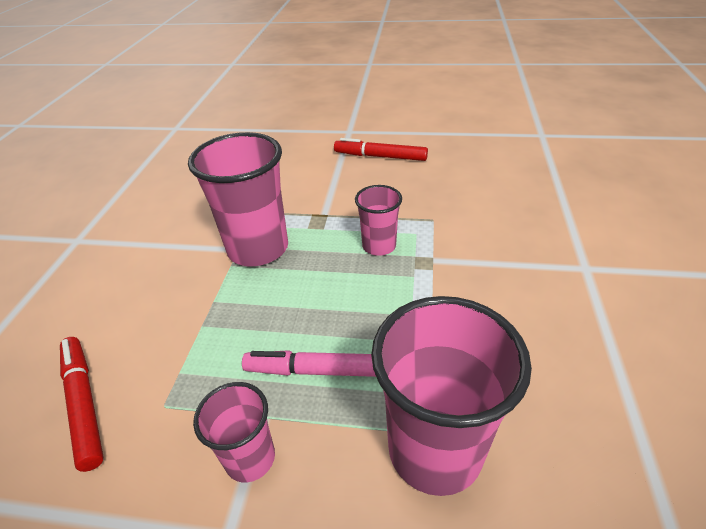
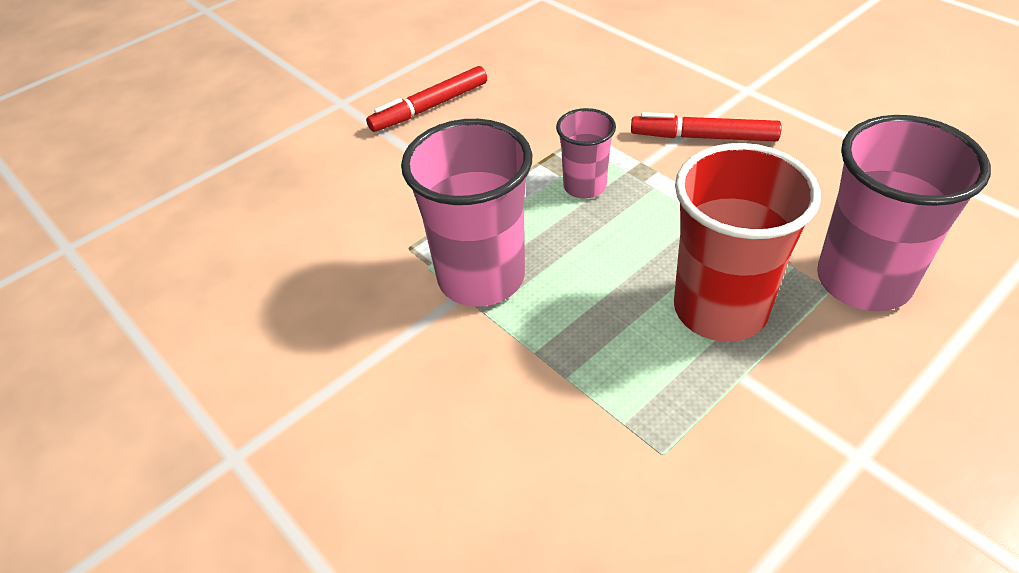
camera: 50 degrees left, 5 degrees up
(84, 403) = (596, 530): red marker -> red marker (703, 137)
(250, 458) = (785, 406): pink cup -> none
(321, 371) = (720, 309): pink marker -> red cup

